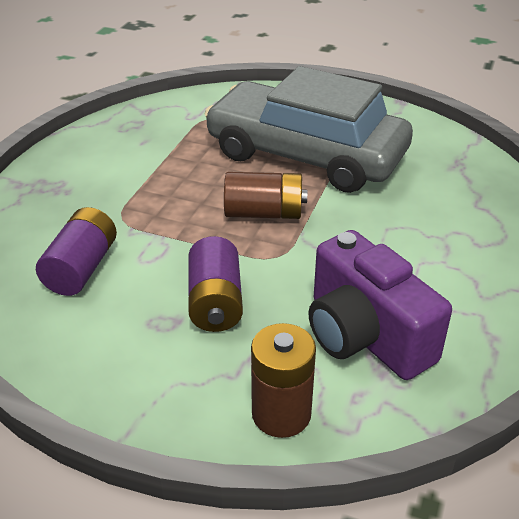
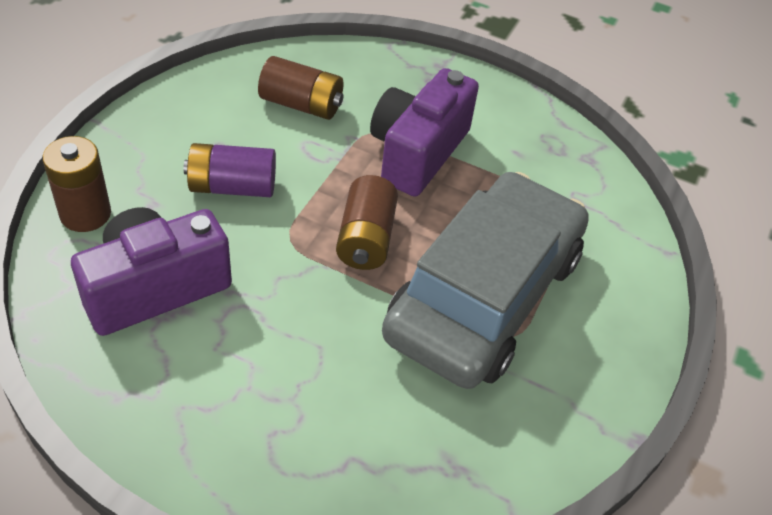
camera: 90 degrees right, 10 degrees up
(81, 268) = (301, 104): purple battery -> brown battery
(149, 191) = (417, 152): none -> purple camera

